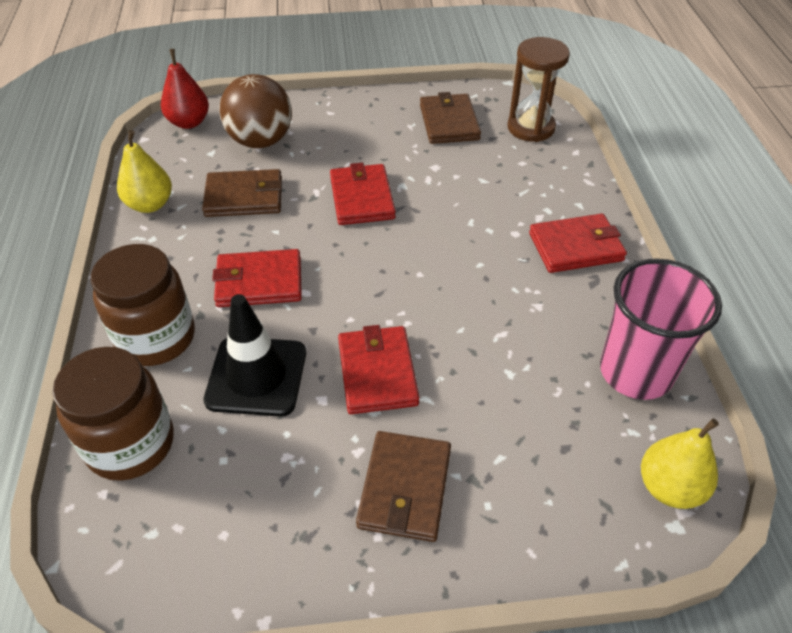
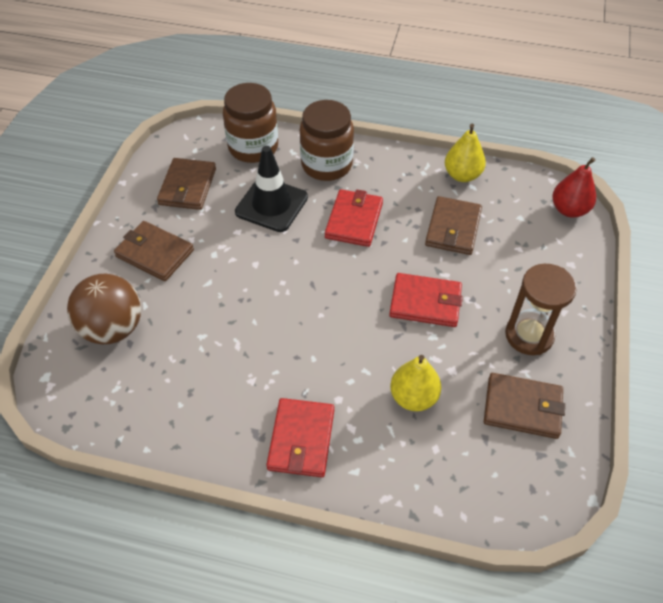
camera: 110 degrees right, 5 degrees up
(248, 504) = (187, 187): none -> brown wallet
(260, 141) = (528, 252): brown ball -> brown ball (113, 328)
(377, 372) = (242, 263): red wallet -> none
(531, 128) = (493, 484): brown hourglass -> brown hourglass (529, 335)
(635, 372) = (158, 416): pink cup -> none
(669, 487) = (68, 387): yellow pear -> yellow pear (413, 397)

